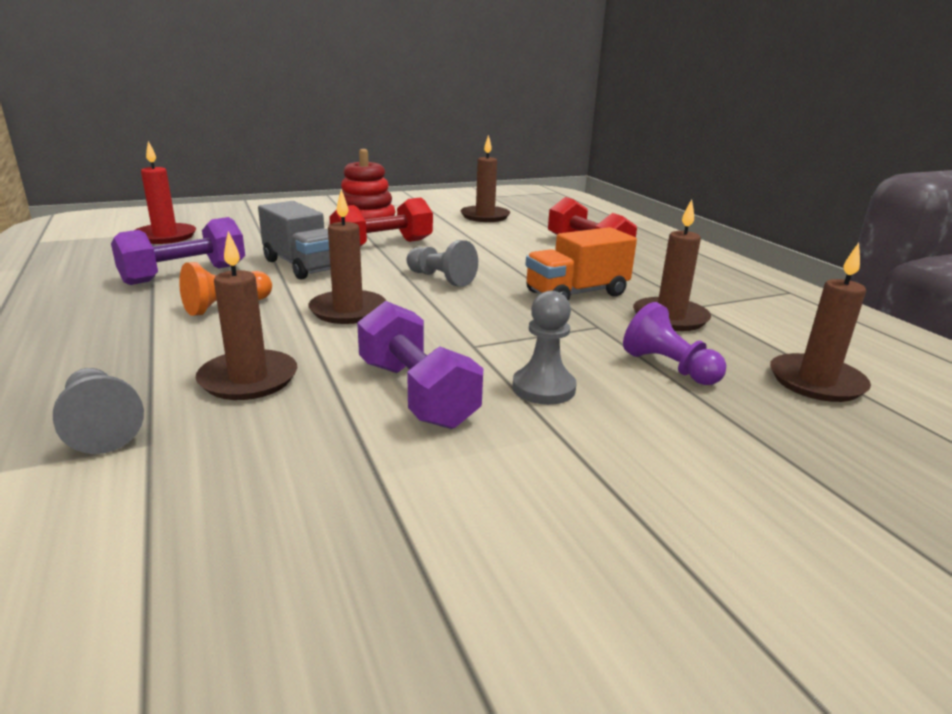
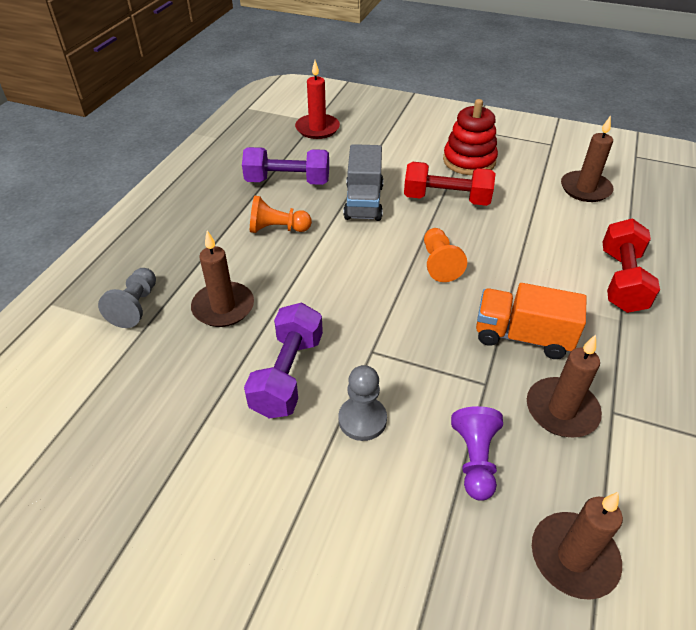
camera: 45 degrees right, 20 degrees up
(348, 310) = (338, 269): brown candle -> none
(441, 279) = (439, 263): grey pawn -> orange pawn

